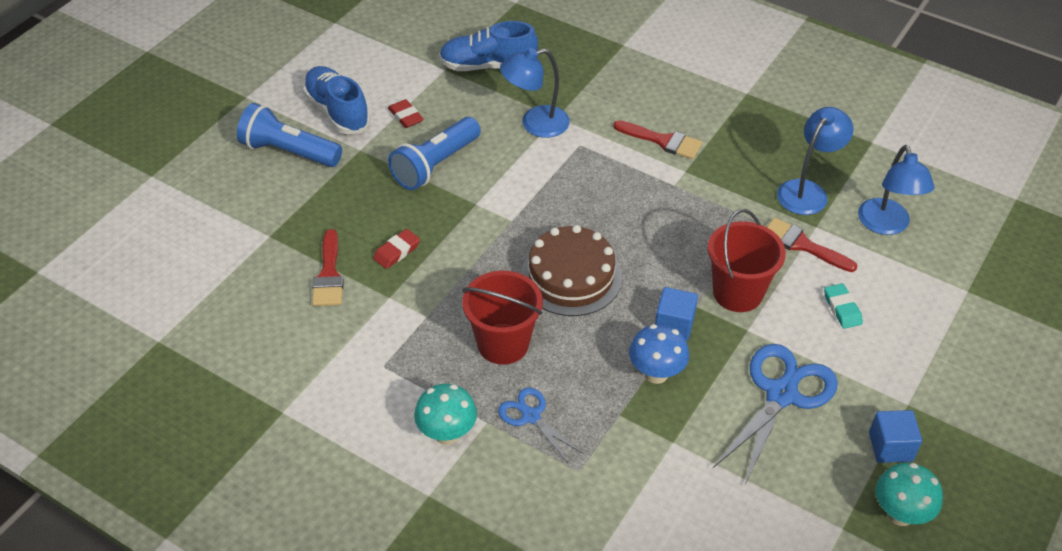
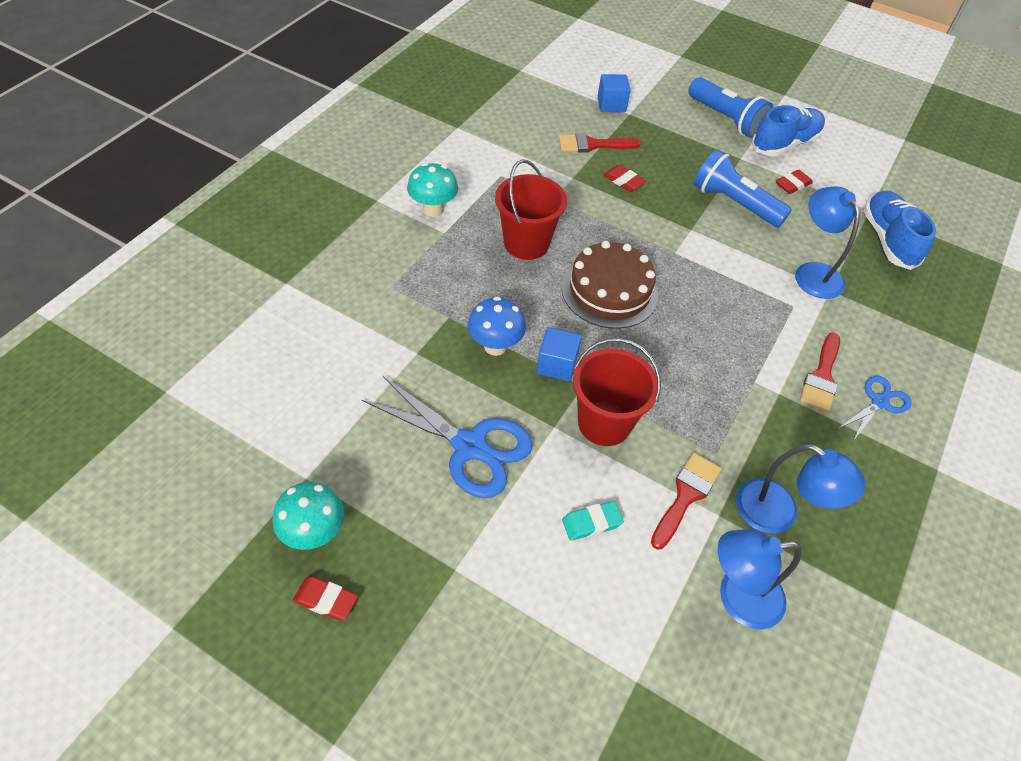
camera: 85 degrees right, 5 degrees up
(289, 152) = (726, 119): blue flashlight -> blue flashlight turned 120 degrees clockwise
(531, 416) = (448, 259): blue scissors -> blue scissors (879, 402)
(890, 447) = (398, 540): blue cube -> blue cube (611, 104)
(960, 498) = (326, 600): none -> red eraser

